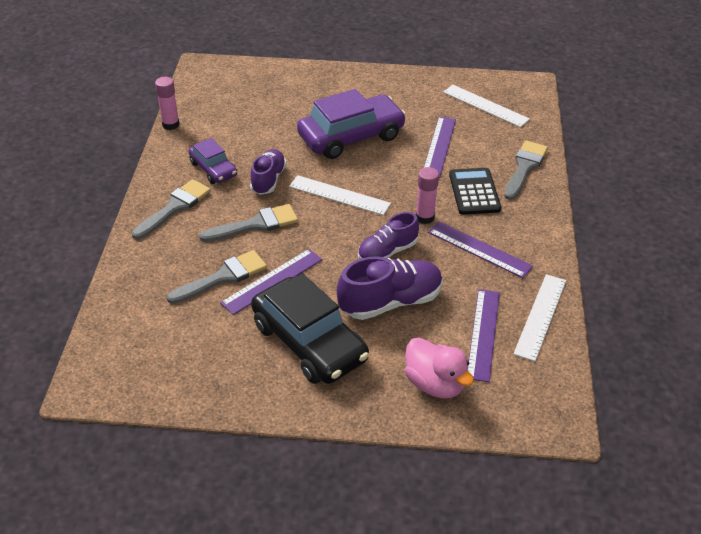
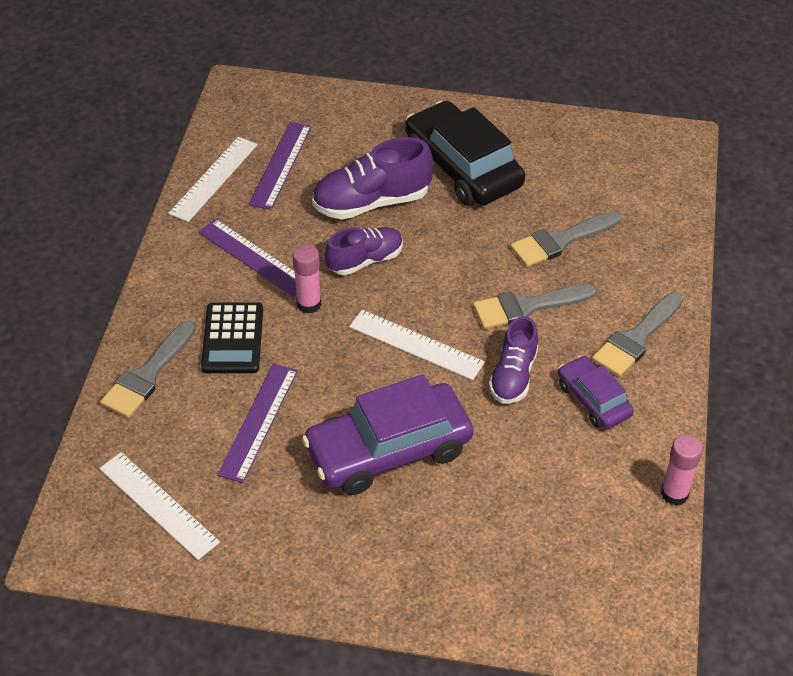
camera: 175 degrees left, 5 degrees up
(272, 281) = (503, 233): purple ruler -> none
(435, 384) = (342, 124): pink duck -> none

